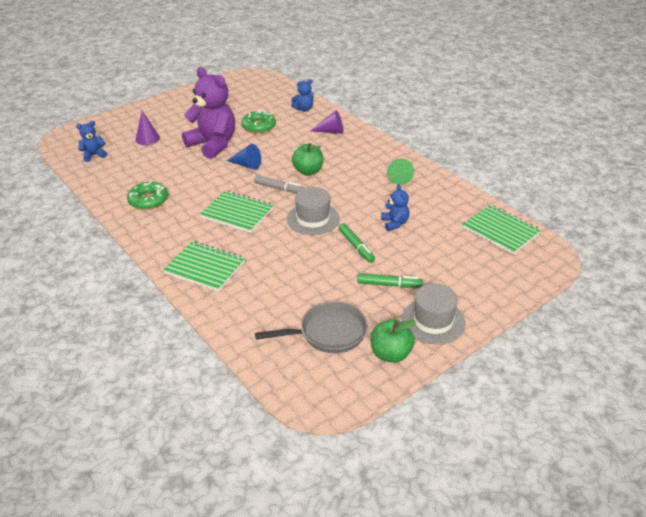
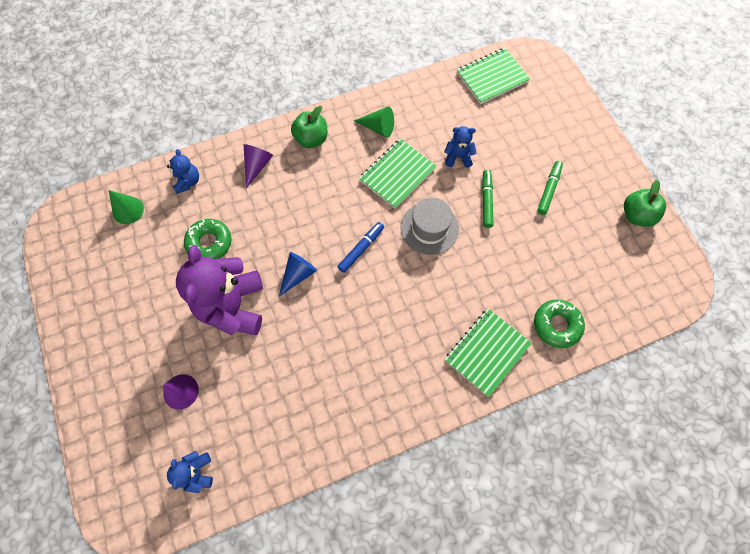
camera: 75 degrees left, 30 degrees up
(148, 200) = (338, 402): green donut -> green donut (556, 325)
(213, 144) = (233, 306): purple teddy bear -> purple teddy bear turned 60 degrees counterclockwise
(237, 213) = (396, 302): green notebook -> green notebook (397, 174)
(272, 94) = (128, 210): none -> green cone
(279, 188) = (361, 249): grey marker -> blue marker
(308, 171) = (335, 211): green apple -> green apple (311, 139)
(328, 333) = (604, 257): grey pan -> none
(356, 246) = (486, 201): green marker -> green marker turned 75 degrees counterclockwise
(433, 321) = (602, 171): grey hat -> none

